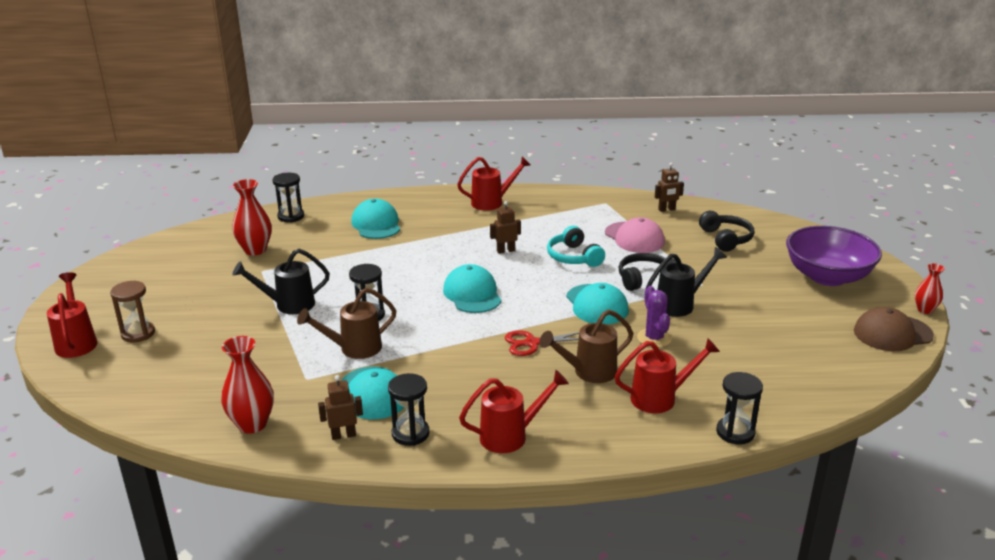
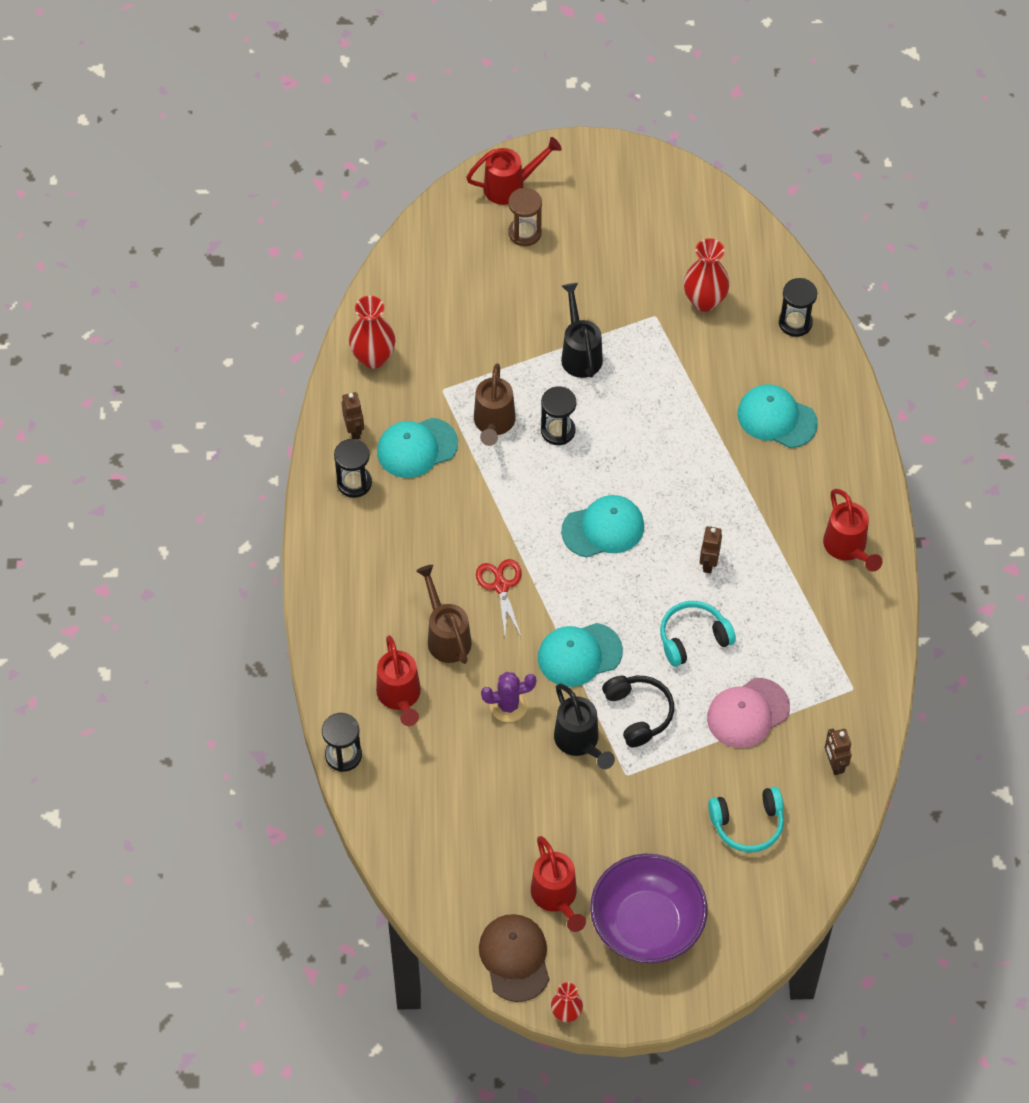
camera: 90 degrees right, 30 degrees up
(354, 349) = (493, 424): brown watering can -> brown watering can turned 150 degrees counterclockwise
(376, 224) = (776, 418): turquoise cap -> turquoise cap turned 135 degrees counterclockwise
(505, 251) = (708, 563): brown robot -> brown robot turned 150 degrees counterclockwise
(510, 436) = (347, 564): red watering can -> red watering can (556, 897)
(725, 239) = (747, 824): black headphones -> turquoise headphones

